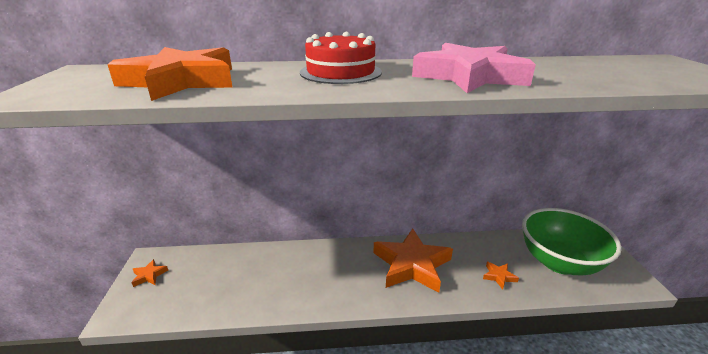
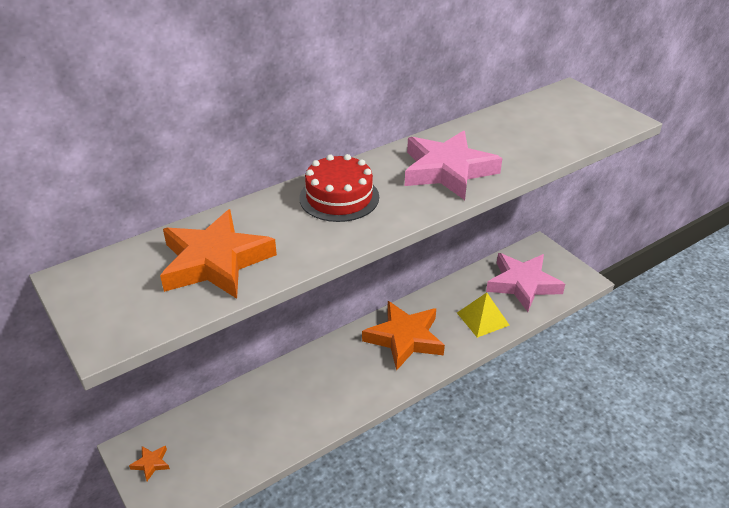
camera: 30 degrees left, 10 degrees up
(499, 276) = (482, 318): orange star -> yellow pyramid
(559, 262) = (522, 284): green bowl -> pink star

